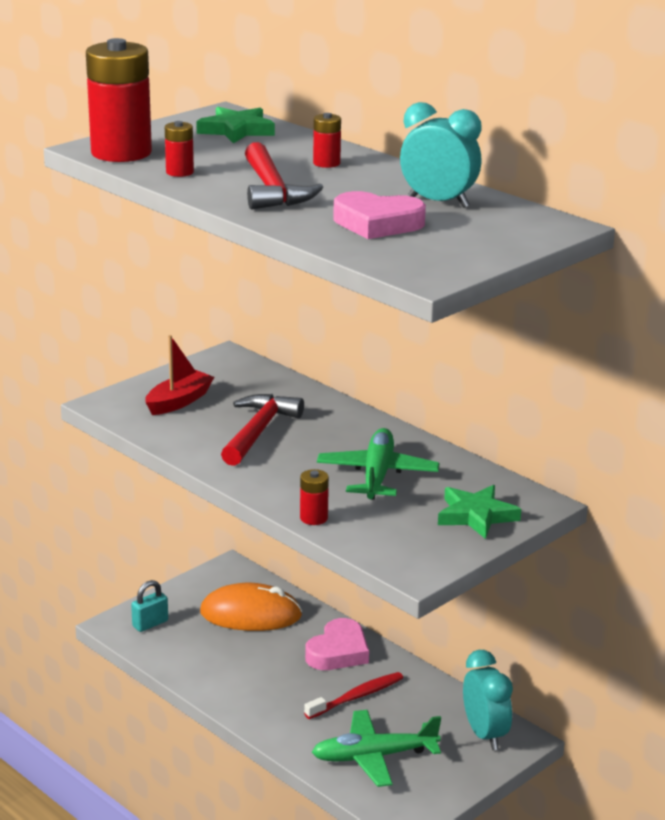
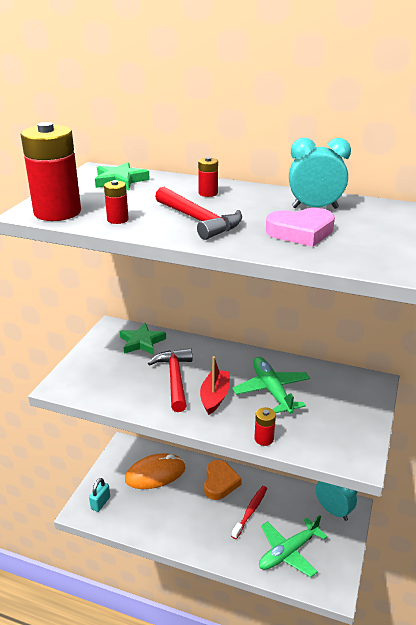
camera: 25 degrees left, 5 degrees up
(179, 401) = (107, 370): red boat -> red boat (215, 396)
(338, 651) = (220, 482): pink heart -> orange heart
(476, 516) = (352, 403): green star -> green star (142, 342)

